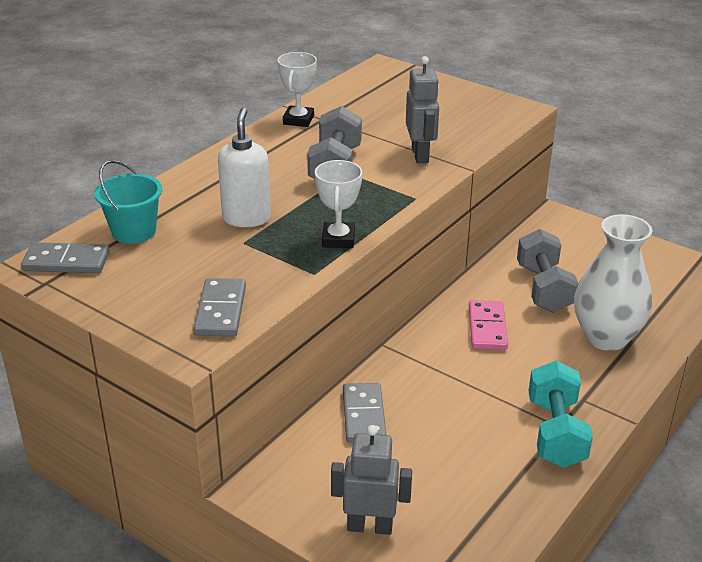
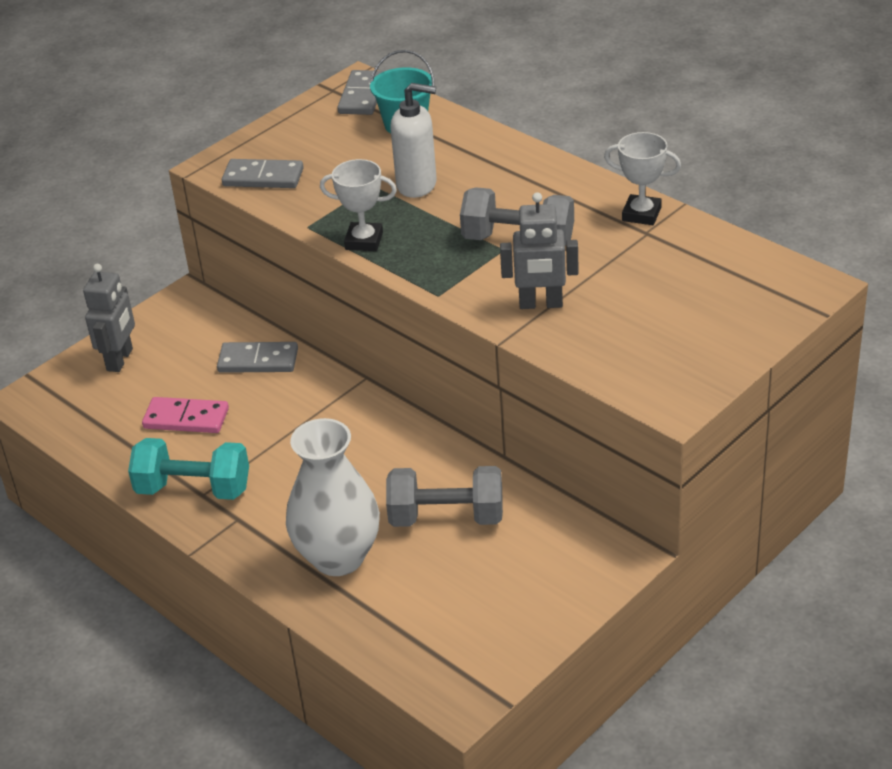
camera: 100 degrees right, 5 degrees up
(487, 328) = (377, 459): pink domino -> pink domino (186, 418)

